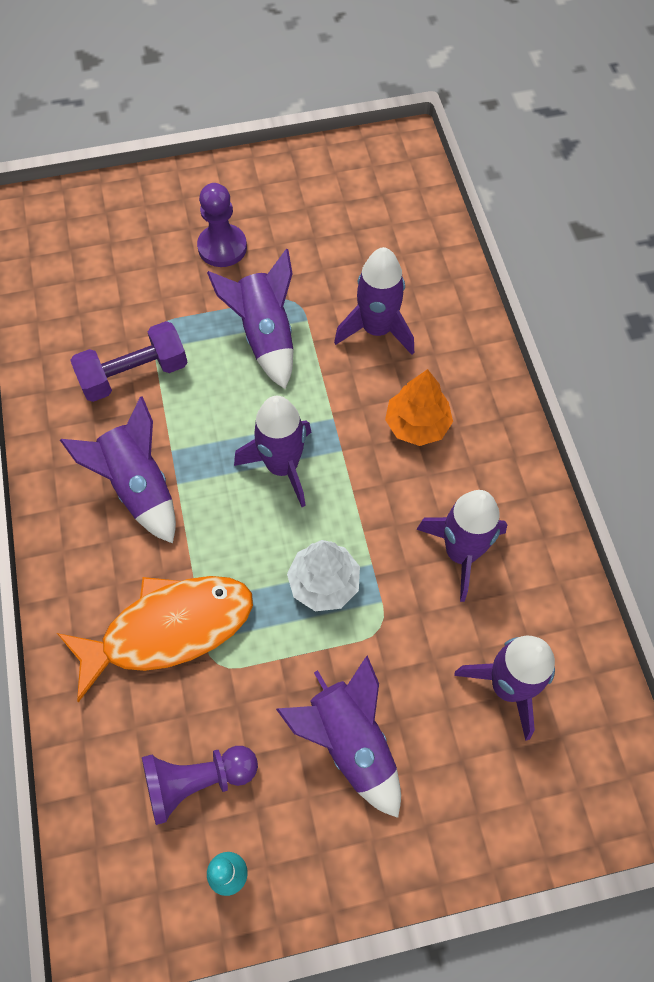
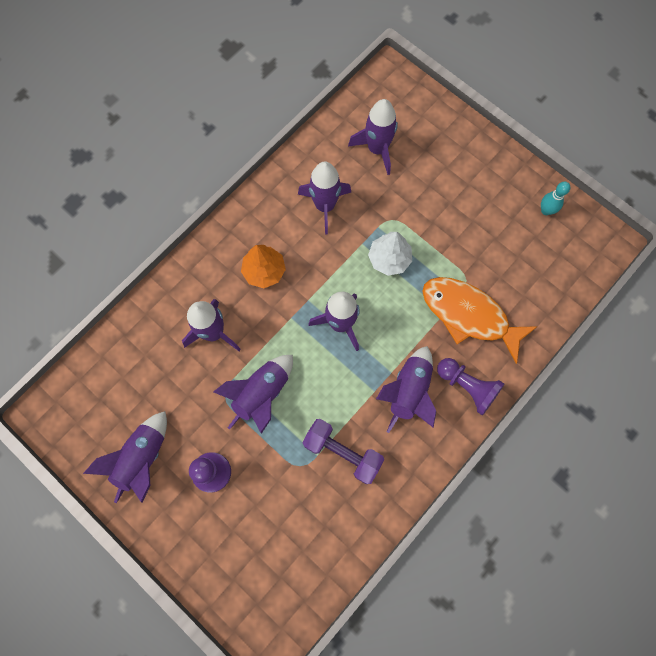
camera: 125 degrees left, 10 degrees up
(197, 781) = (523, 251): purple pawn -> purple pawn (467, 387)
(350, 742) = (454, 198): purple rocket -> purple rocket (143, 459)

